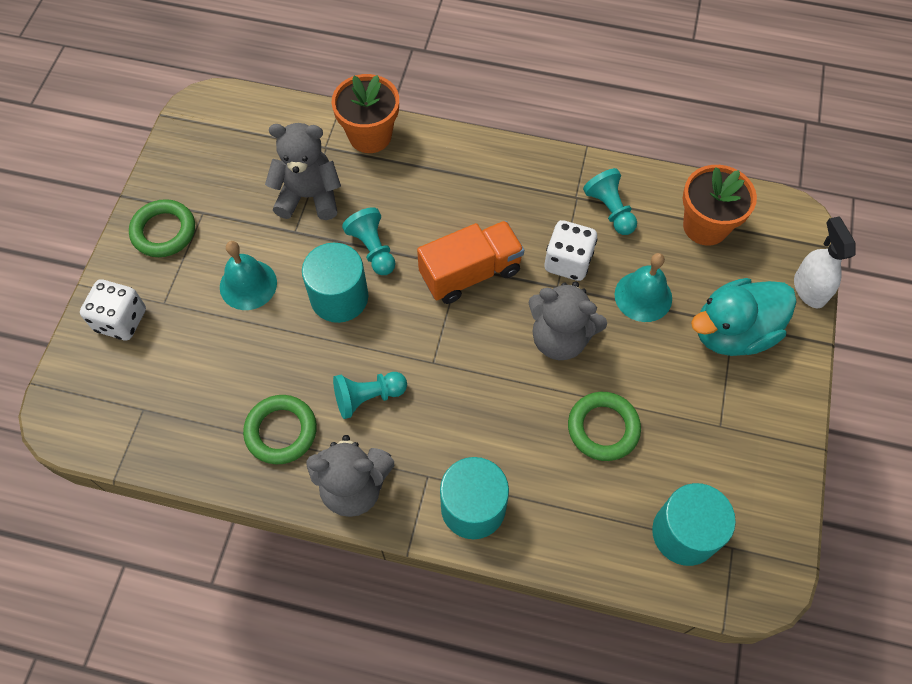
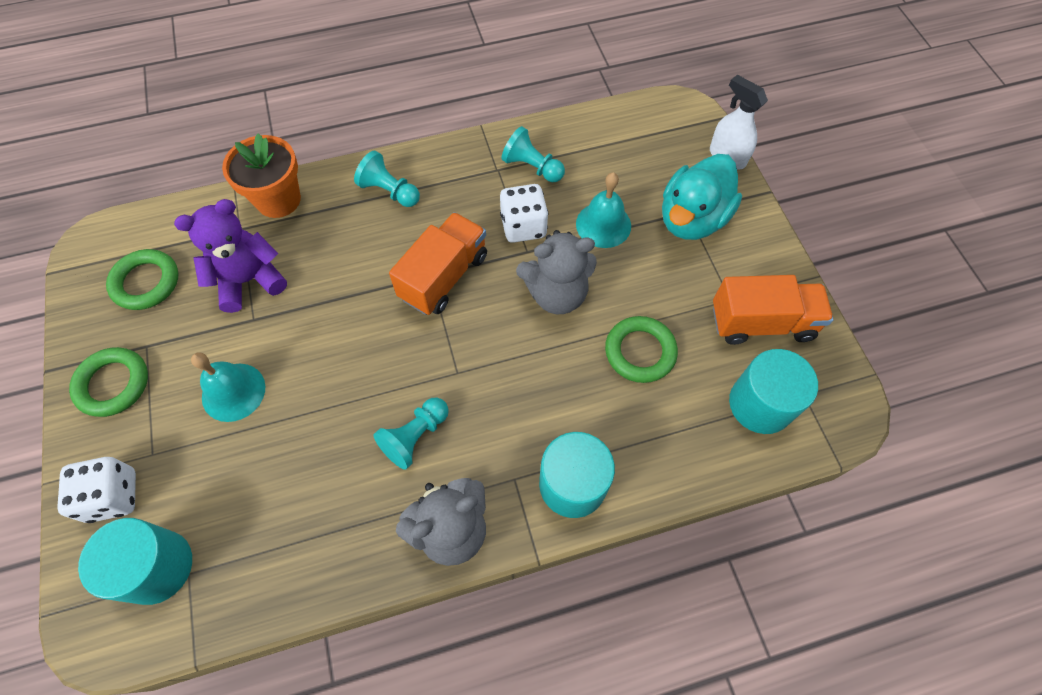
camera: 30 degrees left, 0 degrees up
(281, 431) = (348, 515): green ring -> green ring (146, 282)
(309, 196) = (249, 280): grey teddy bear -> purple teddy bear
(339, 297) = (333, 358): turquoise cylinder -> turquoise cylinder (157, 567)
(373, 249) = (340, 299): turquoise pawn -> turquoise pawn (389, 191)
(705, 226) = (617, 145): orange flower pot -> none
(736, 462) = (761, 322): none -> orange truck

